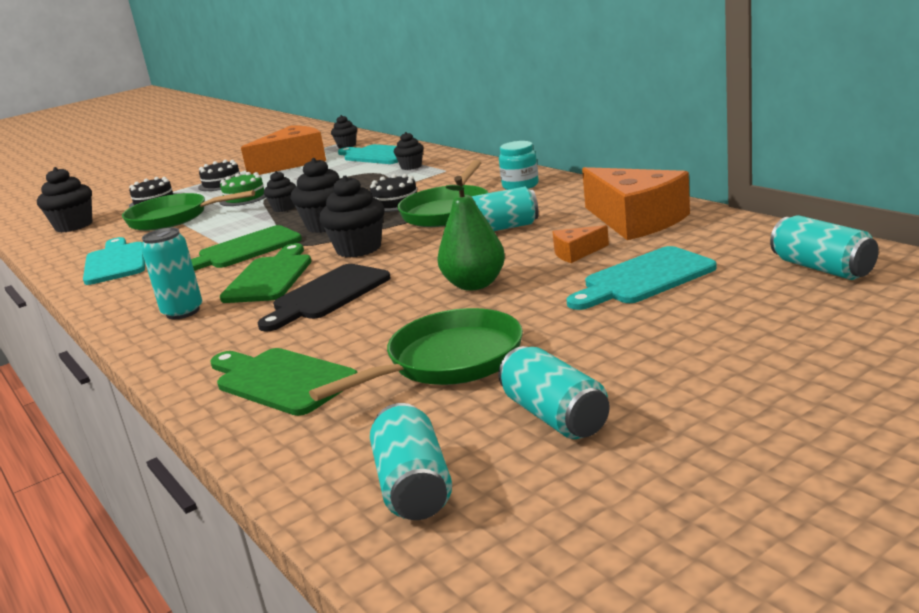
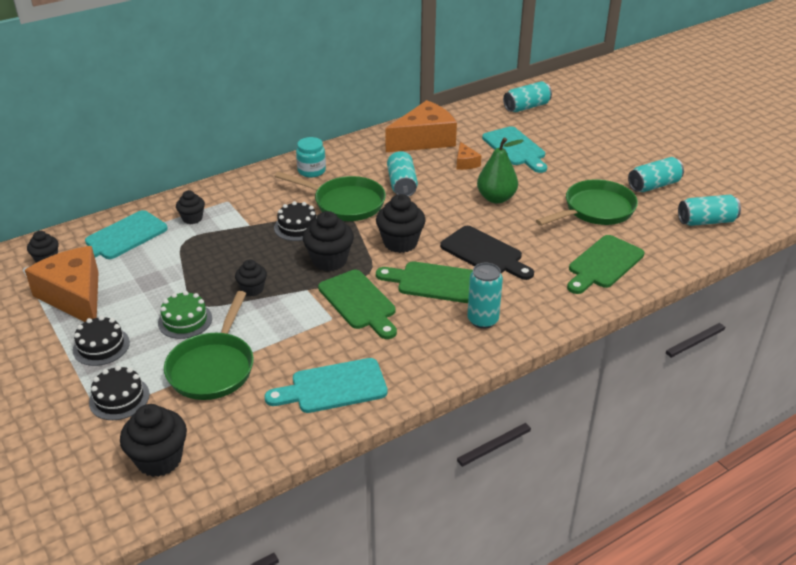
camera: 90 degrees left, 15 degrees up
(448, 362) = (595, 210): green pan -> green pan turned 90 degrees clockwise

